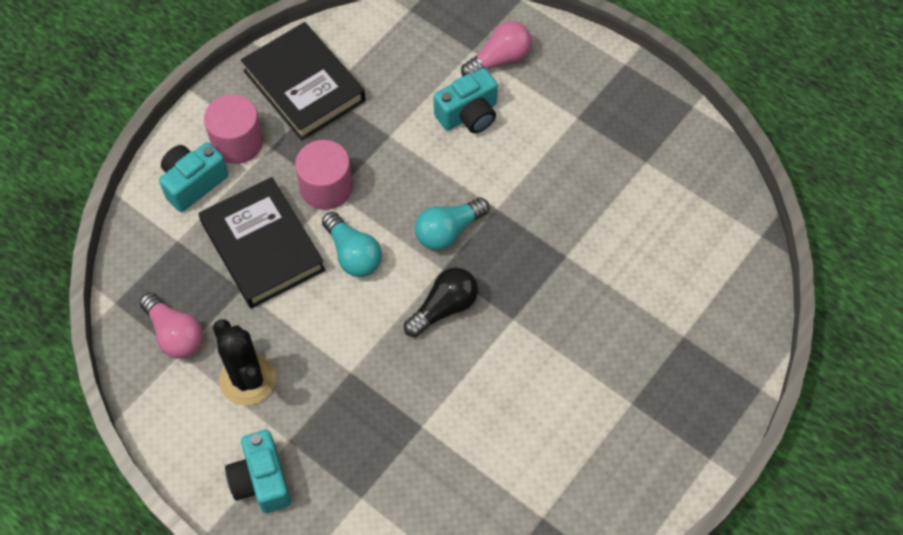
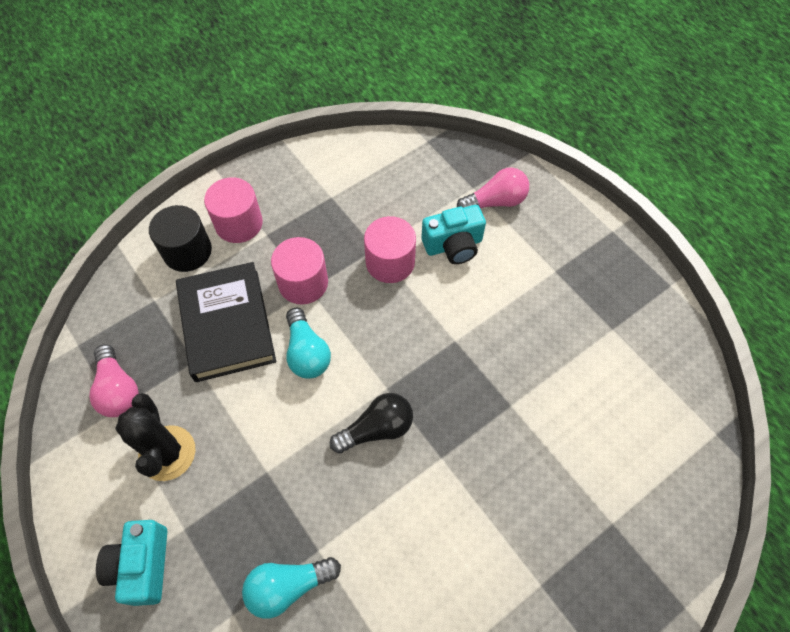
camera: 15 degrees right, 0 degrees up
(193, 183) = (187, 251): turquoise camera -> black cylinder
(304, 86) = (313, 187): black book -> none
(409, 146) = (390, 262): none -> pink cylinder
(448, 231) = (403, 352): turquoise light bulb -> turquoise light bulb (288, 586)

